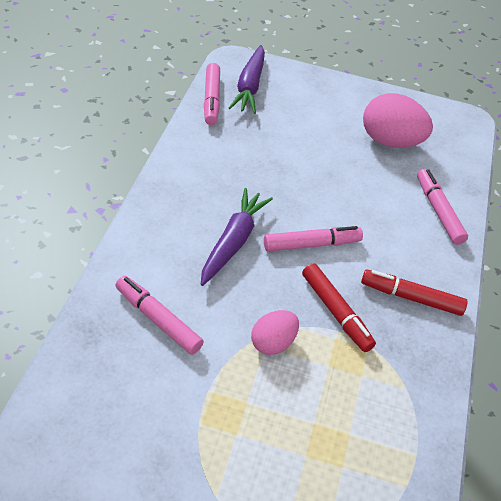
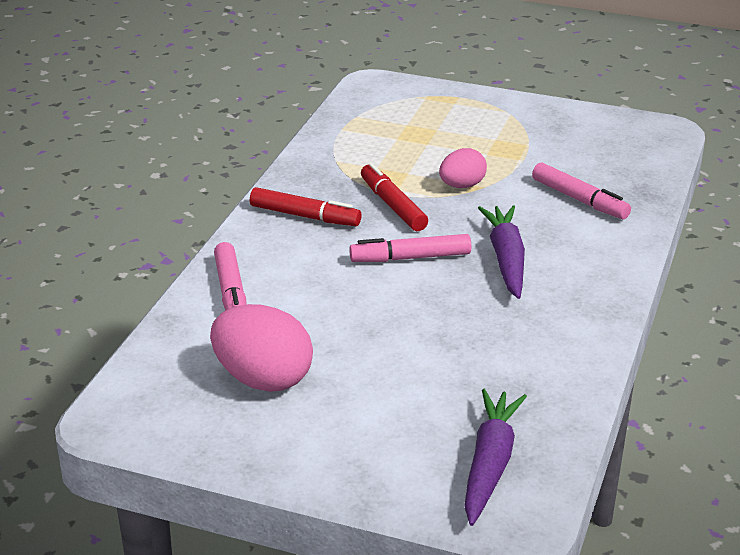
camera: 170 degrees left, 15 degrees down
(211, 99) = (555, 437): pink marker -> none
(233, 241) = (506, 259): purple carrot -> purple carrot turned 150 degrees clockwise

